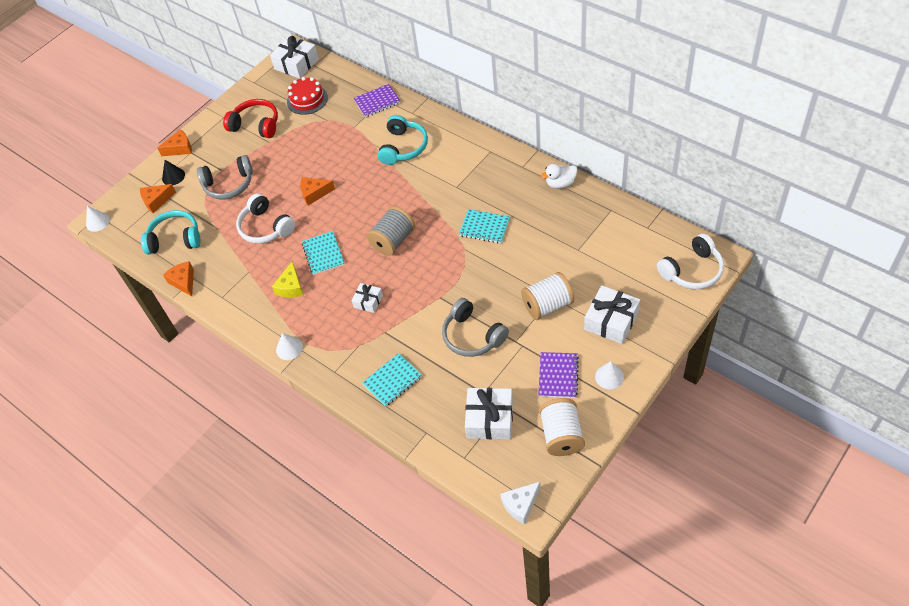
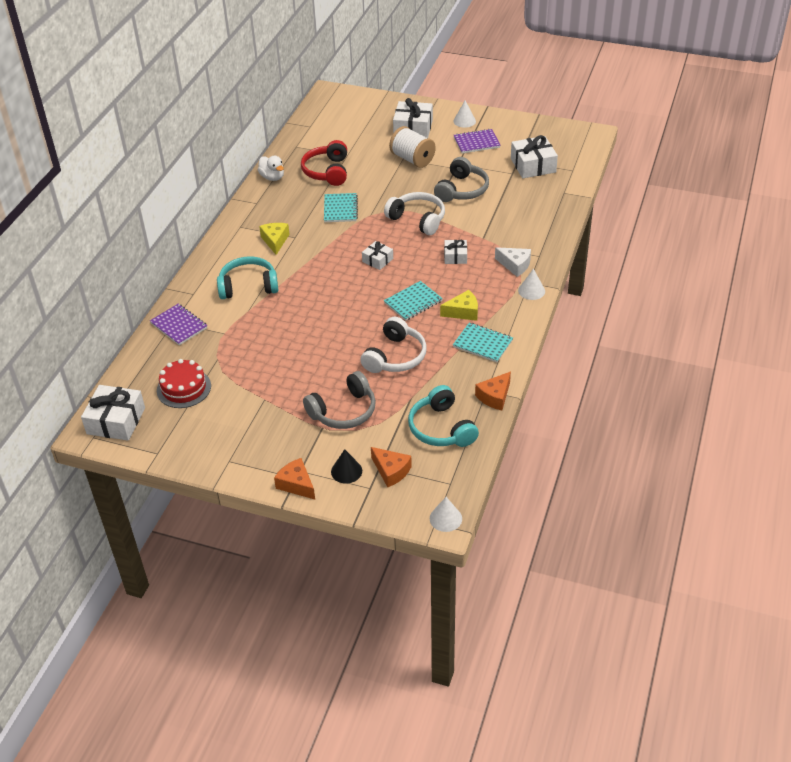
camera: 115 degrees left, 10 degrees down
(229, 184) = (343, 411): grey headphones -> grey headphones turned 90 degrees clockwise
(256, 125) = (238, 422): red headphones -> red headphones (327, 171)
(314, 193) = (334, 334): orange cheese -> none
(392, 380) = (528, 221): turquoise notebook -> turquoise notebook (482, 344)
(393, 240) = (377, 260): grey spool -> white gift
(457, 172) = (275, 241): none -> yellow cheese
(521, 505) = (591, 139): white cheese -> white cheese (515, 265)
(561, 435) = (526, 132): white spool -> none
(692, 270) = (347, 101): white headphones -> white headphones (417, 219)

